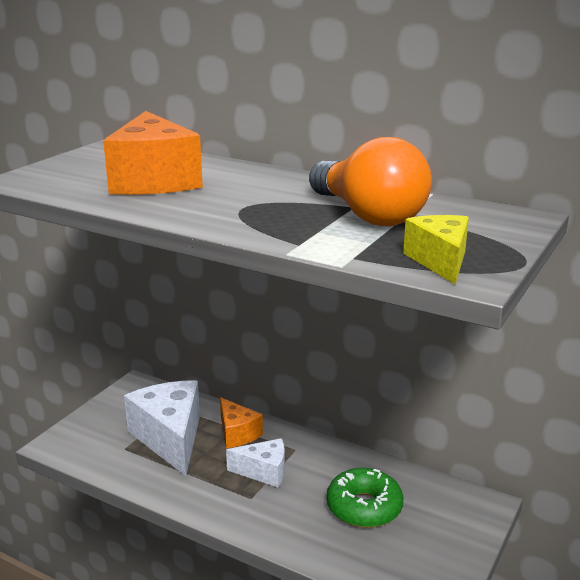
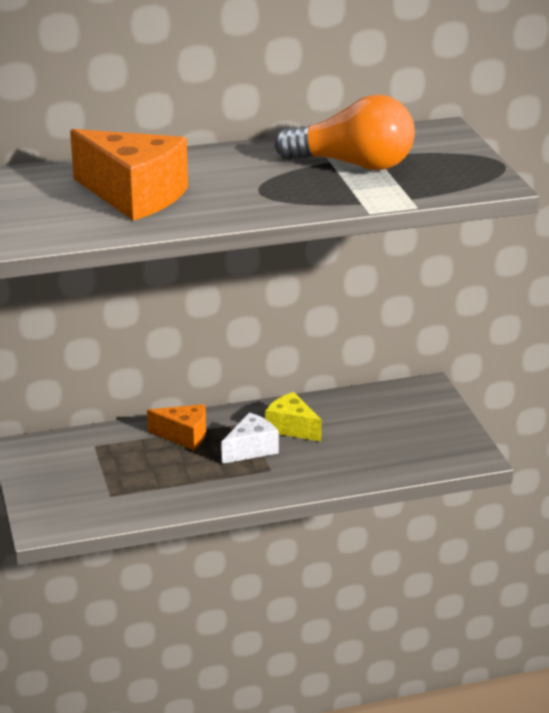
camera: 45 degrees left, 5 degrees up
(170, 438) = (135, 468): white cheese -> none
(364, 507) = (356, 432): green donut -> none
(440, 261) = (460, 180): yellow cheese -> yellow cheese (291, 428)

